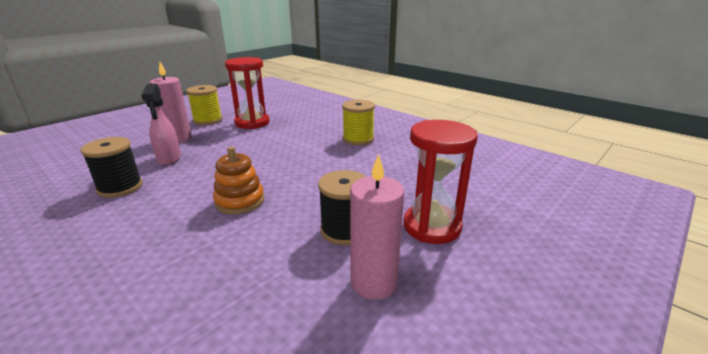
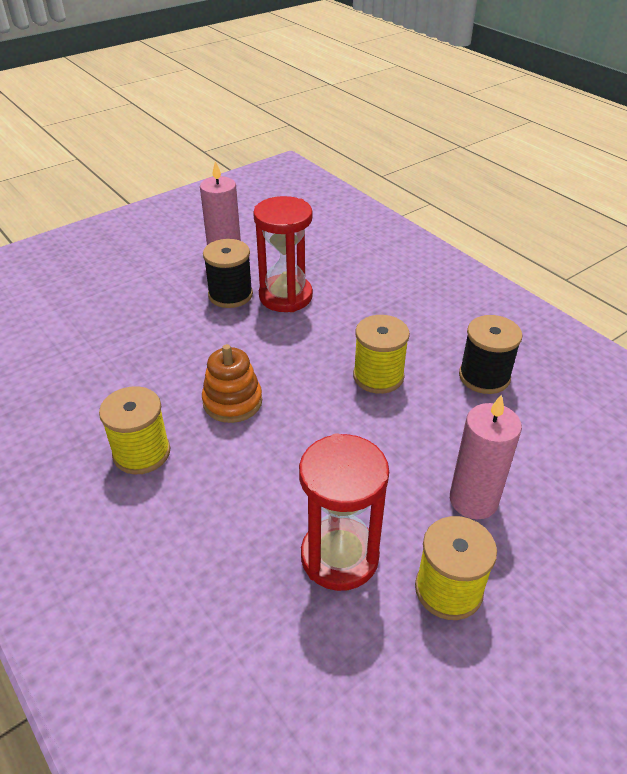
camera: 170 degrees left, 15 degrees up
(169, 158) = (456, 434): pink spray bottle -> none
(207, 180) = (378, 376): none -> yellow spool
(240, 201) = (331, 338): orange stacking toy -> orange stacking toy (232, 402)
(431, 226) = (151, 290): red hourglass -> red hourglass (285, 296)

